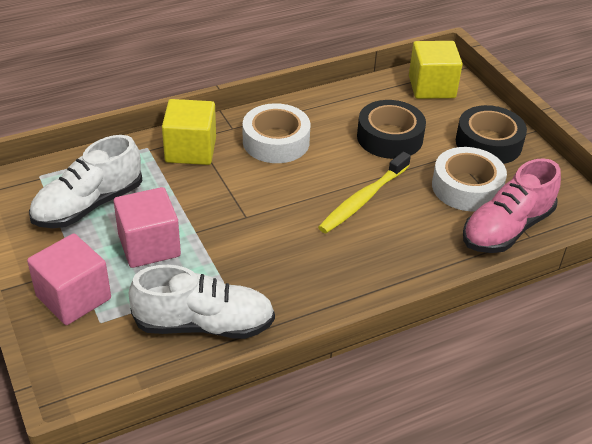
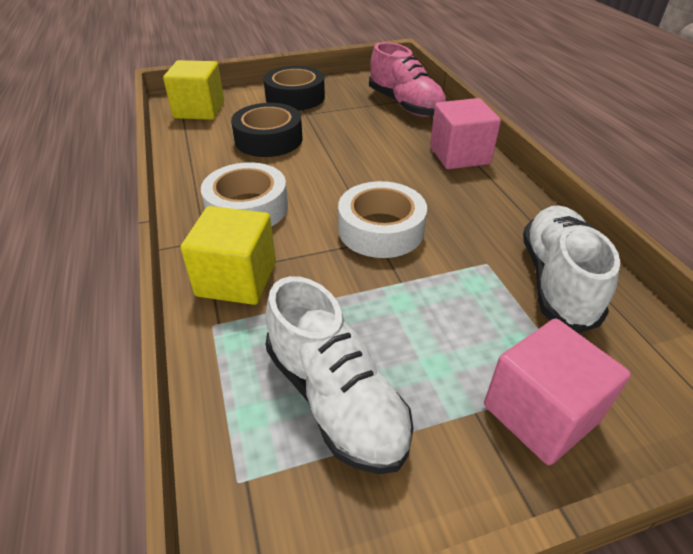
camera: 80 degrees left, 0 degrees up
(149, 246) = (428, 326): pink cube -> pink cube (459, 155)
(363, 199) = (360, 163): yellow toothbrush -> none
(466, 187) = (351, 113): white tape -> white tape (381, 229)

